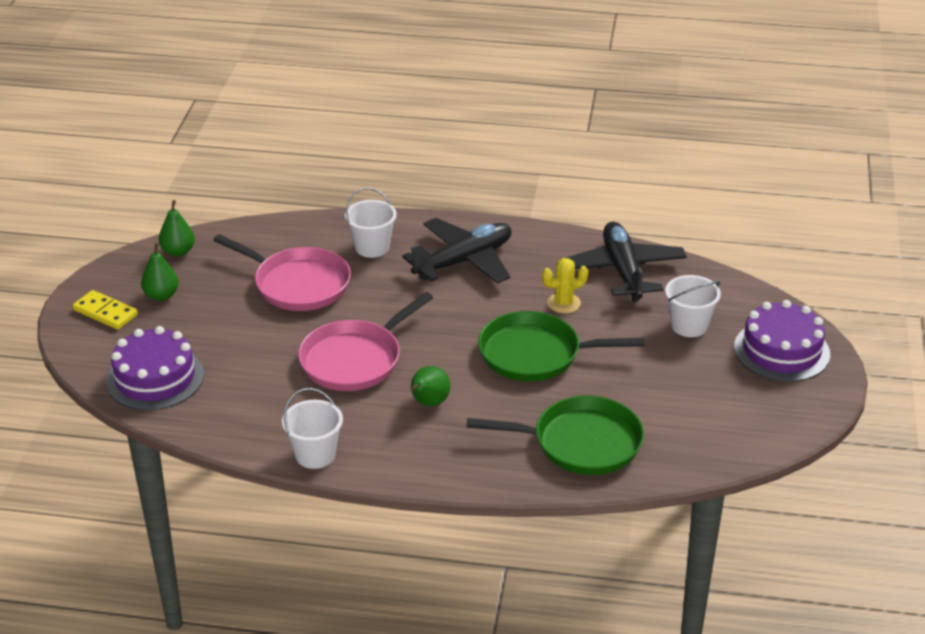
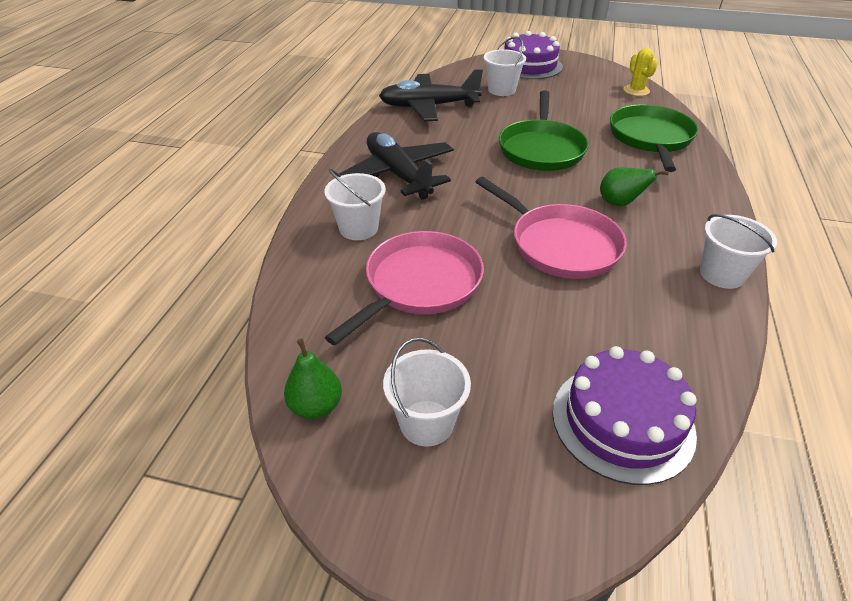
camera: 85 degrees left, 5 degrees up
(105, 312) = (465, 499): yellow domino -> none
(161, 295) = (426, 423): green pear -> white bucket
(563, 303) = (470, 133): yellow cactus -> yellow cactus (636, 91)

